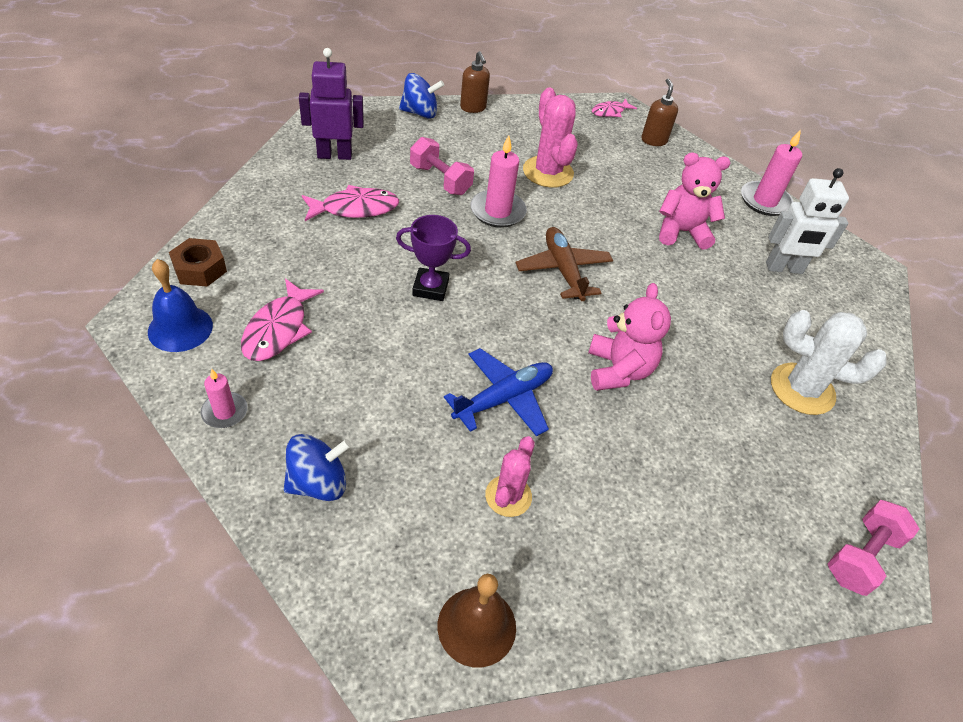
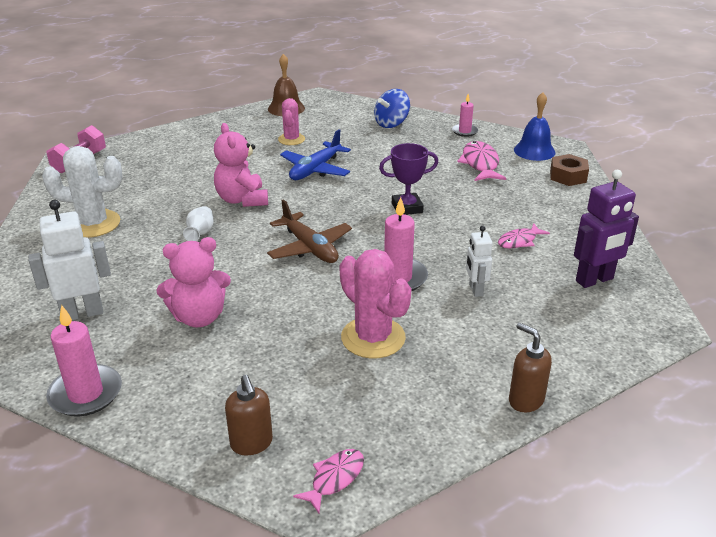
camera: 165 degrees right, 15 degrees down
(355, 208) = (519, 241): pink fish -> pink fish, size x0.63
(420, 113) = (576, 364): blue spinning top -> none
(440, 180) = (475, 290): pink dumbbell -> white robot
(675, 329) = (200, 233): none -> white vase

